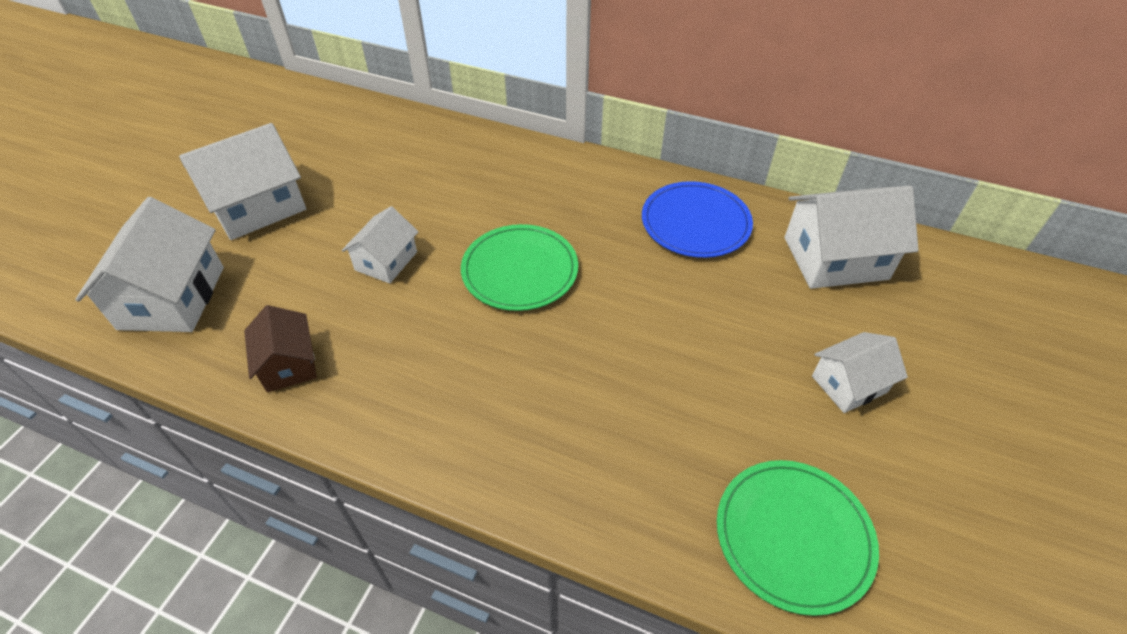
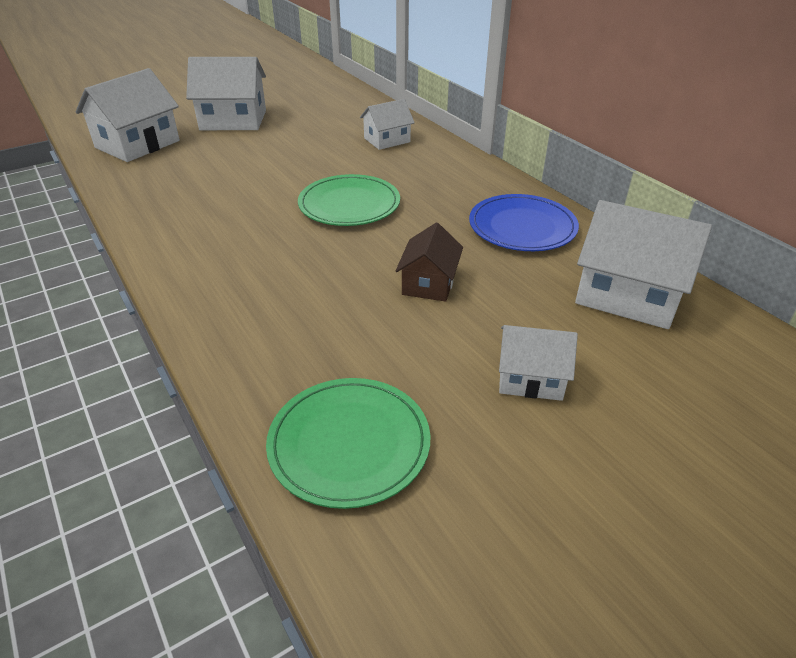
camera: 35 degrees right, 10 degrees down
(289, 364) = (153, 195): brown house -> brown house (429, 283)
(386, 261) = (271, 169): white house -> white house (387, 140)

